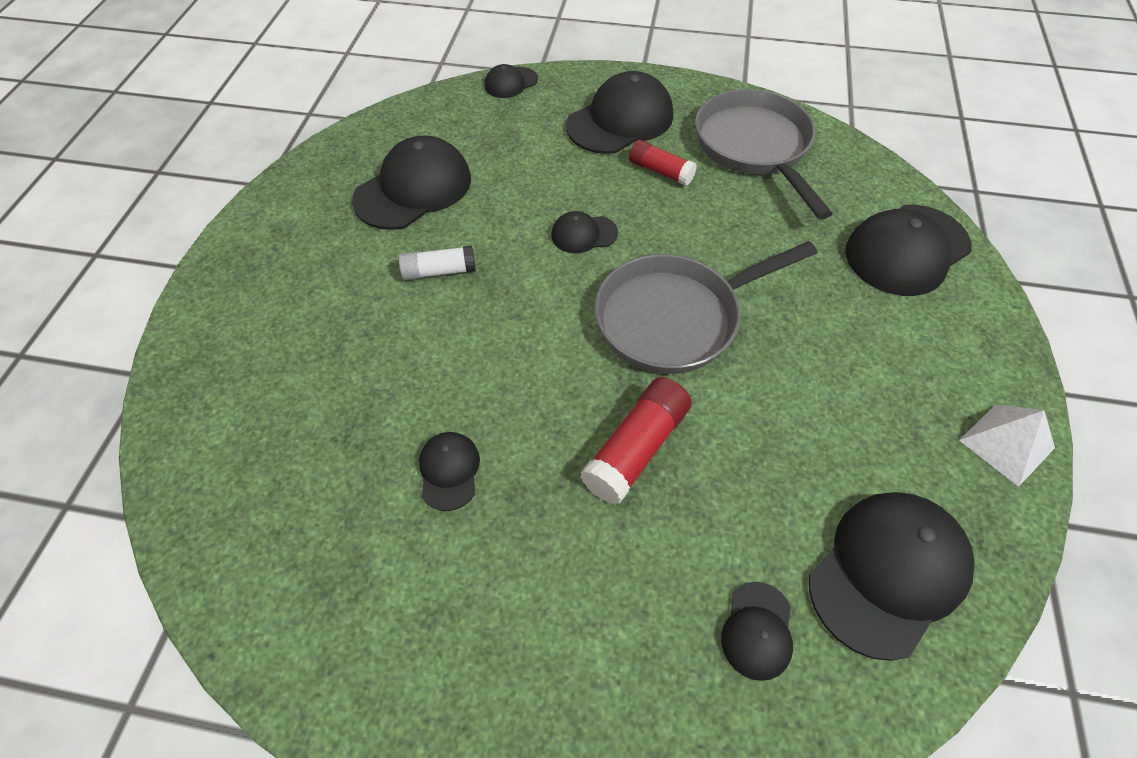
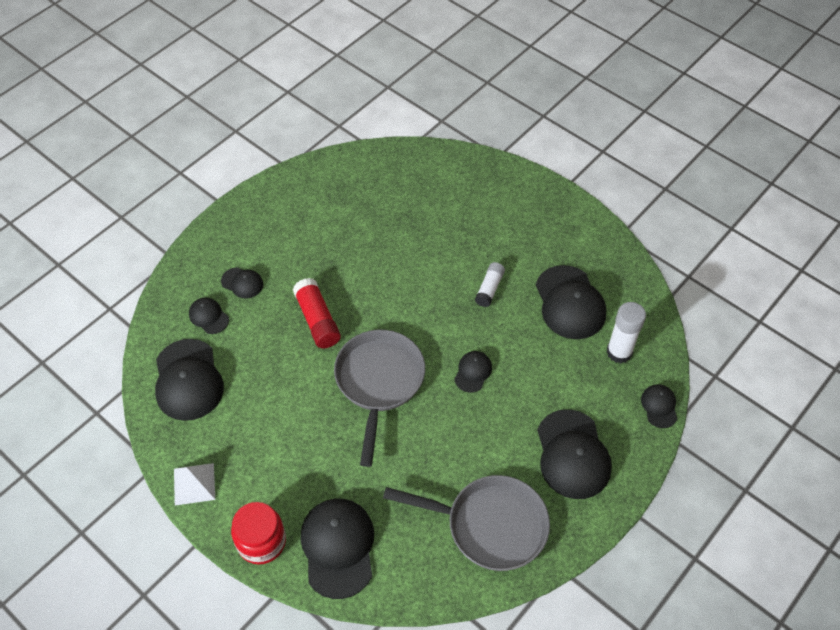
camera: 120 degrees right, 0 degrees up
(449, 471) = (361, 245): black cap -> black cap (242, 283)
(460, 128) = (619, 352): none -> white glue stick
(661, 171) = (502, 448): red glue stick -> none
(981, 322) = (261, 542): none -> red jar

